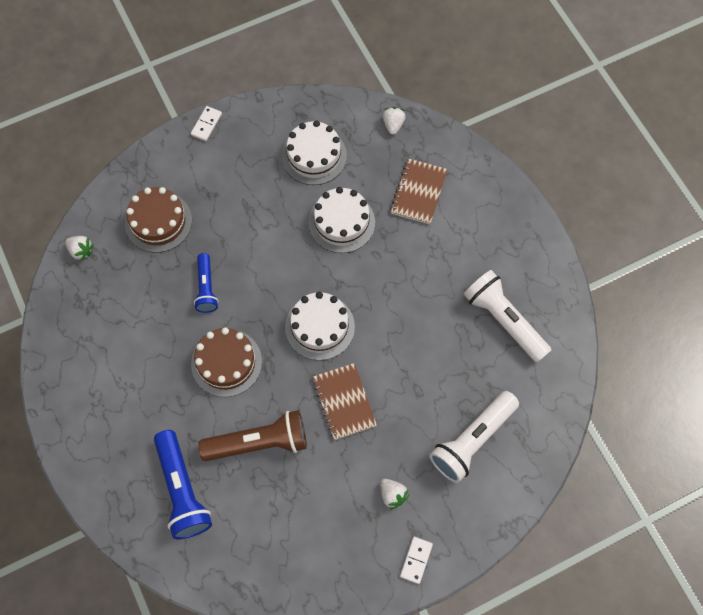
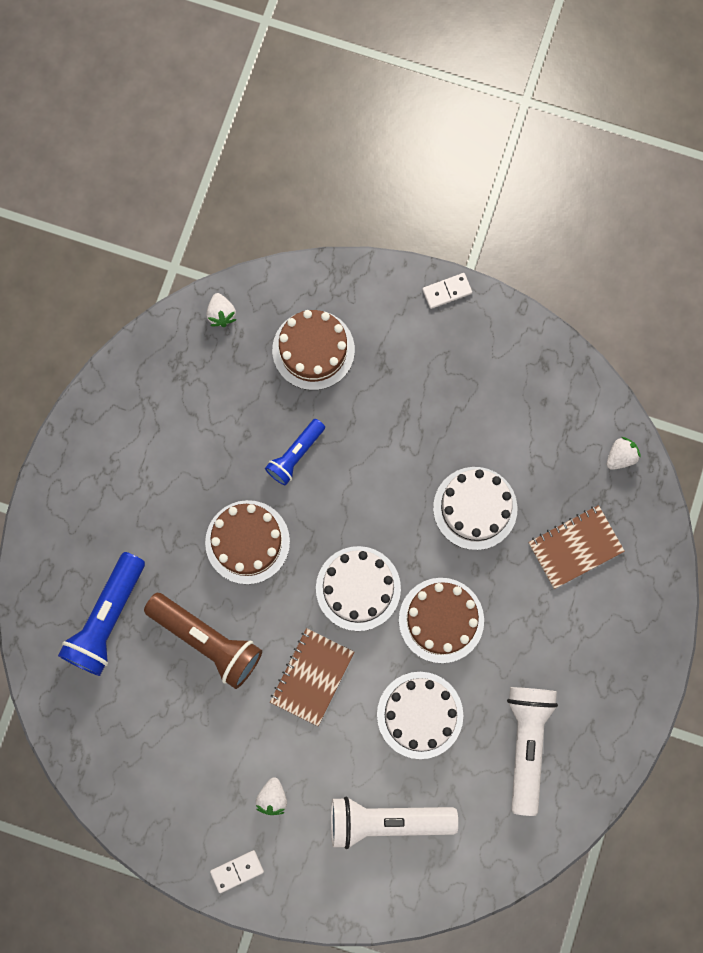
camera: 45 degrees right, 10 degrees up
(314, 156) = (515, 418): white cake -> white cake (420, 715)
(385, 299) = (441, 620): none -> brown cake

